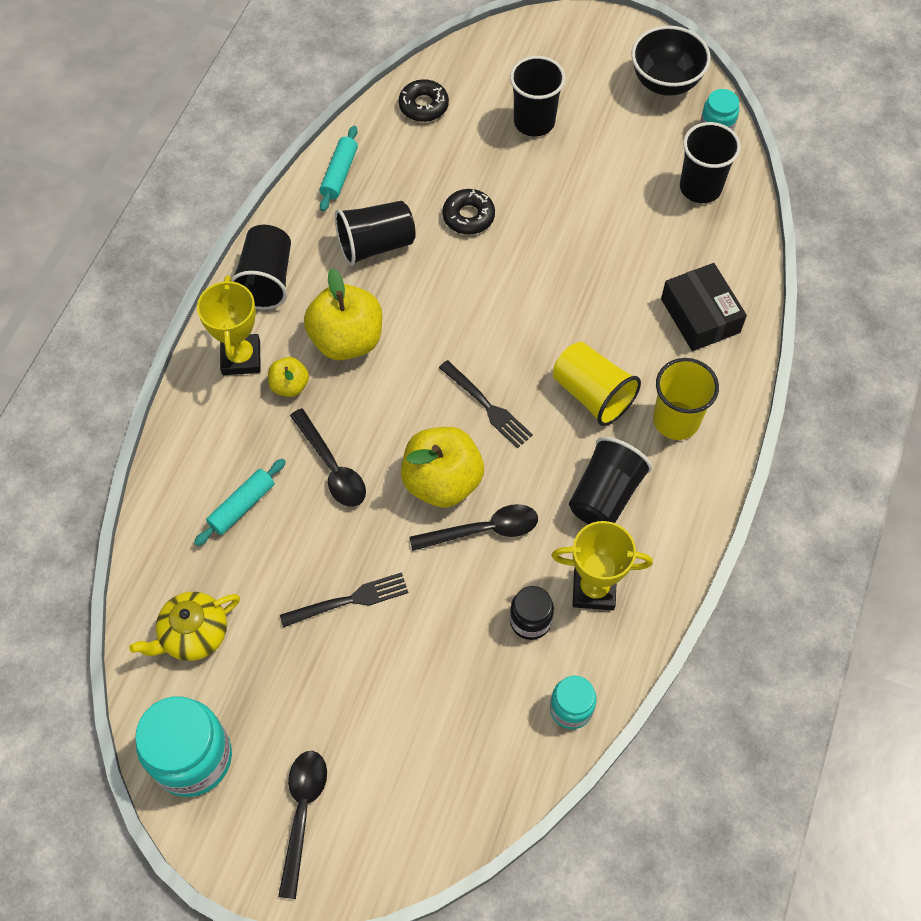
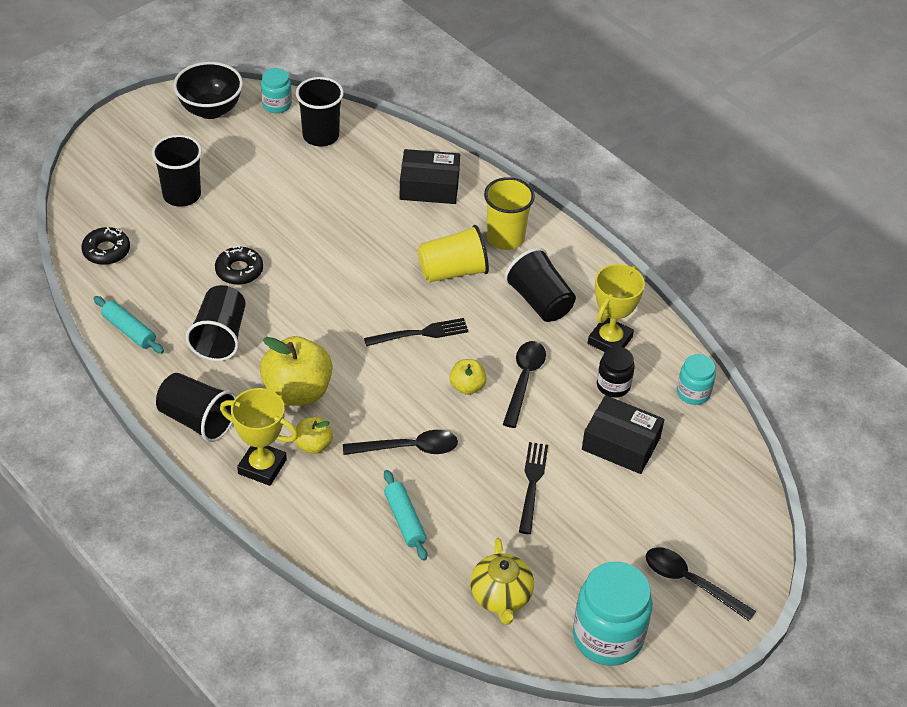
camera: 65 degrees left, 15 degrees down
(442, 481) = (467, 387): yellow apple -> yellow apple, size x0.52
(452, 663) = (621, 444): none -> black box

